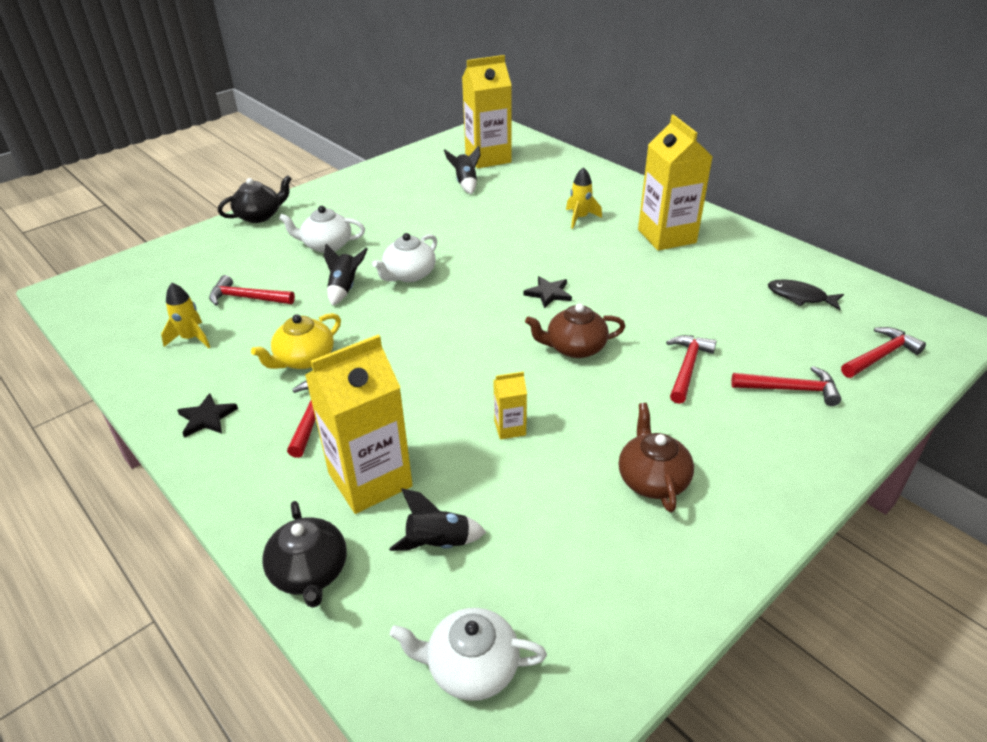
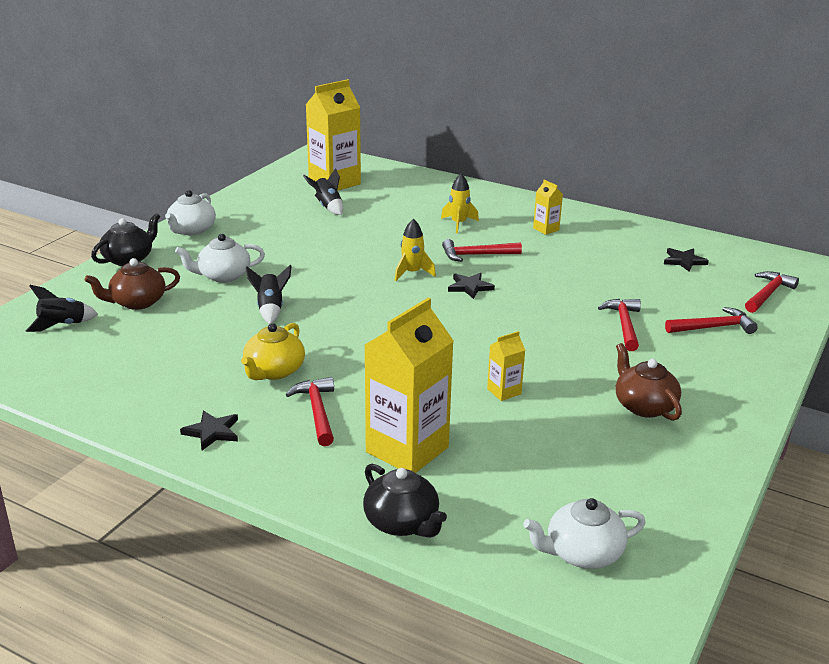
camera: 20 degrees left, 10 degrees down
(191, 338) = (141, 372): yellow rocket -> yellow rocket (412, 273)
(247, 298) = (173, 331): red hammer -> red hammer (476, 255)
(409, 275) = (327, 289): white teapot -> white teapot (191, 230)
(438, 543) = (499, 481): black rocket -> black rocket (62, 325)
(574, 347) = (520, 324): brown teapot -> brown teapot (137, 302)
(666, 236) = (546, 229): yellow carton -> yellow carton, size x0.45
(800, 297) = (684, 261): black fish -> black star

